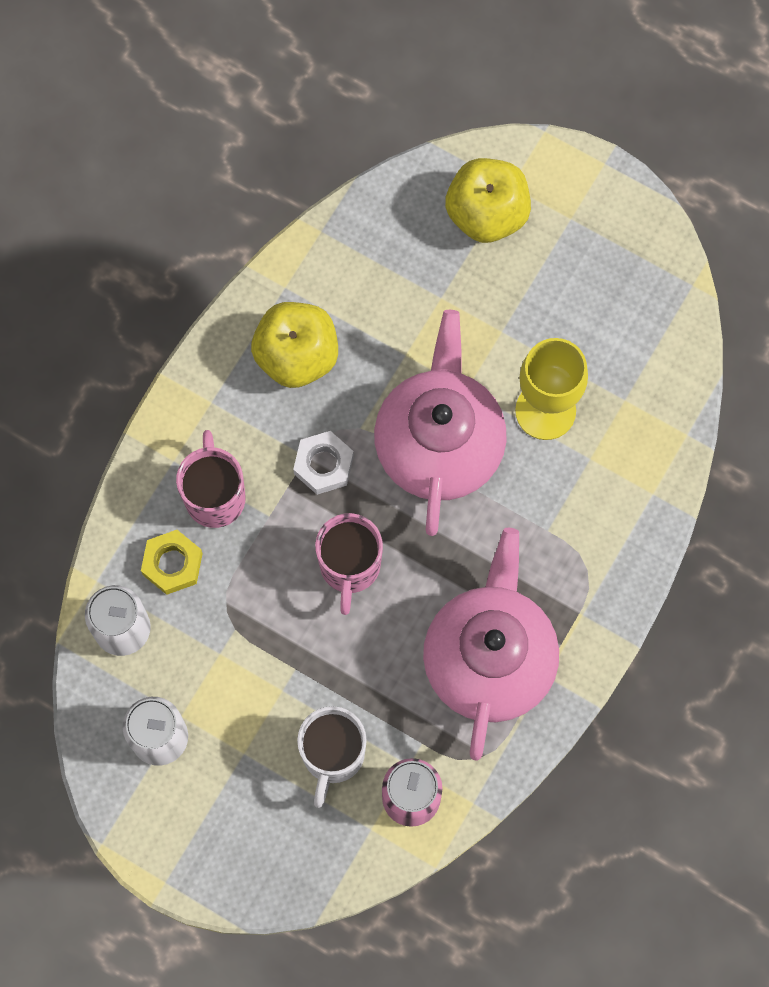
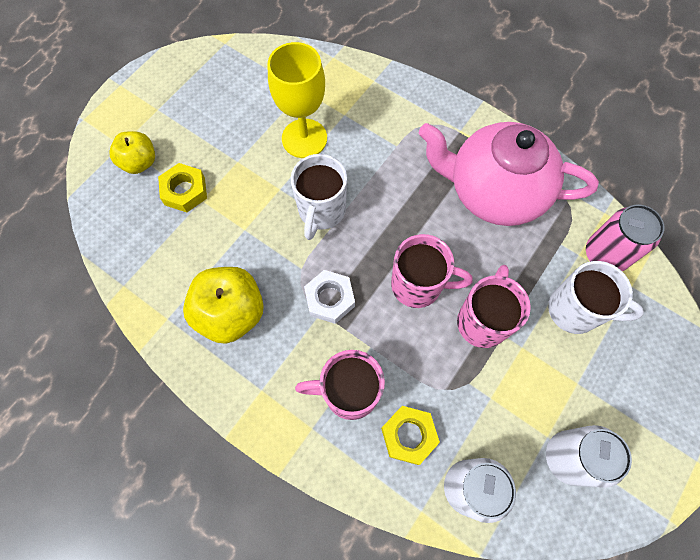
camera: 85 degrees left, 5 degrees down
(310, 644) = (482, 321): none -> pink mug
(439, 443) = (321, 211): pink teapot -> white mug
(451, 276) = (185, 191): none -> yellow nut
(487, 214) = (139, 162): yellow apple -> yellow apple, size x0.63

